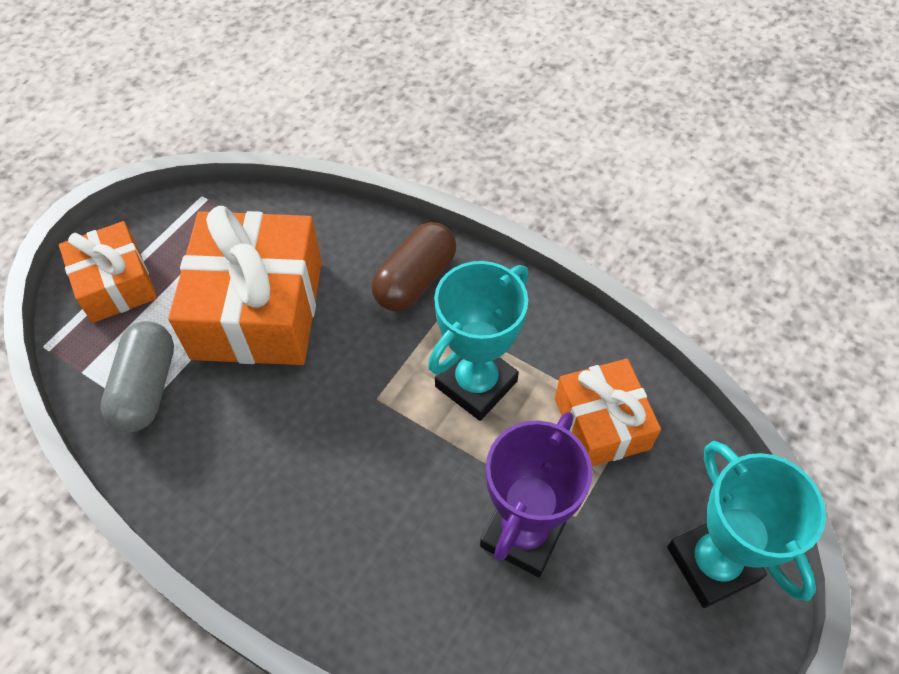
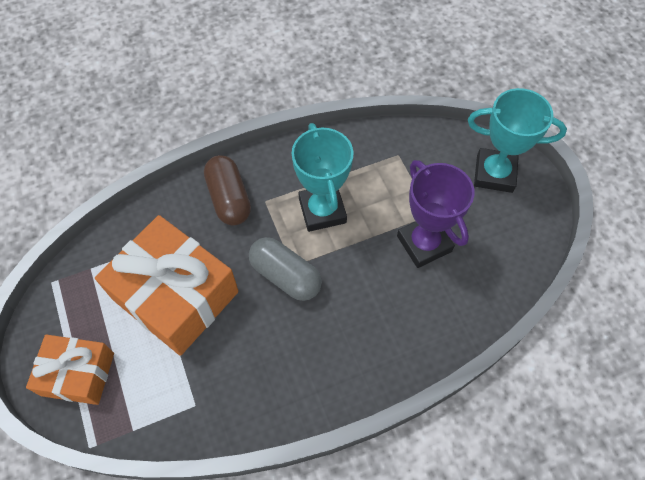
camera: 55 degrees left, 5 degrees up
(146, 388) = (180, 393): grey capsule -> grey capsule (285, 276)
(601, 423) = (390, 169): orange gift -> none

